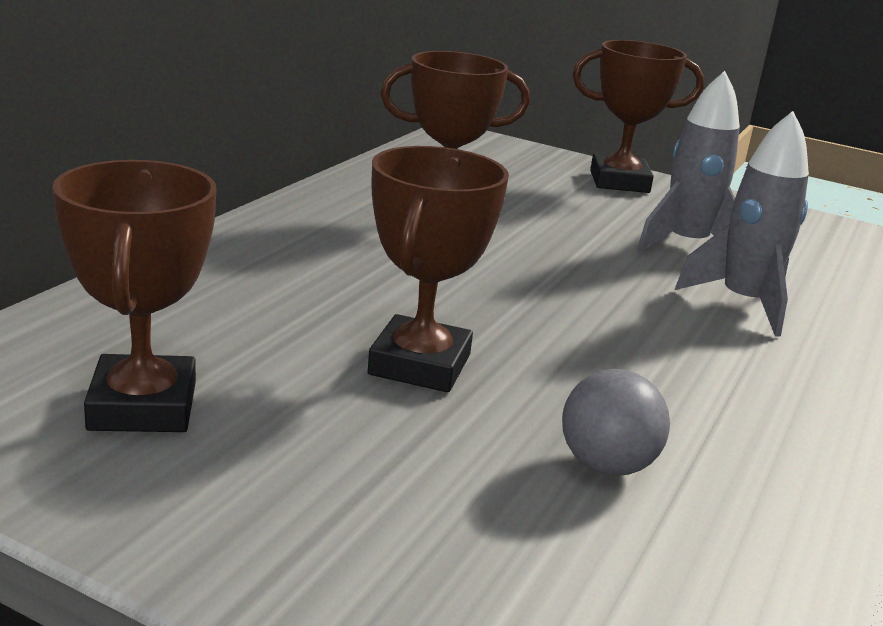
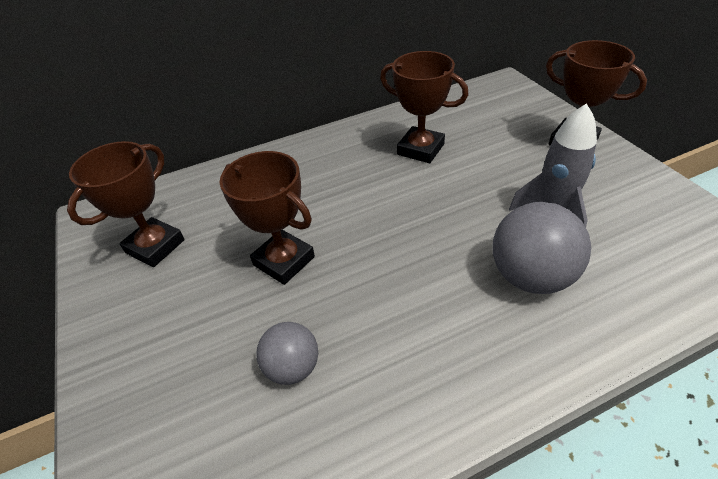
camera: 45 degrees right, 20 degrees up
(420, 365) = (284, 261): brown trophy -> brown trophy turned 75 degrees clockwise
(743, 303) = (531, 276): grey rocket -> grey ball

